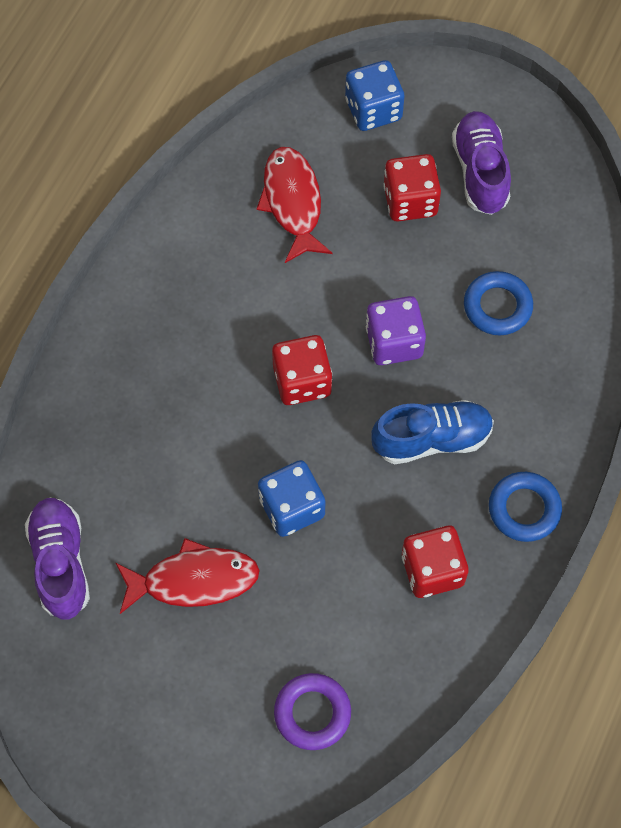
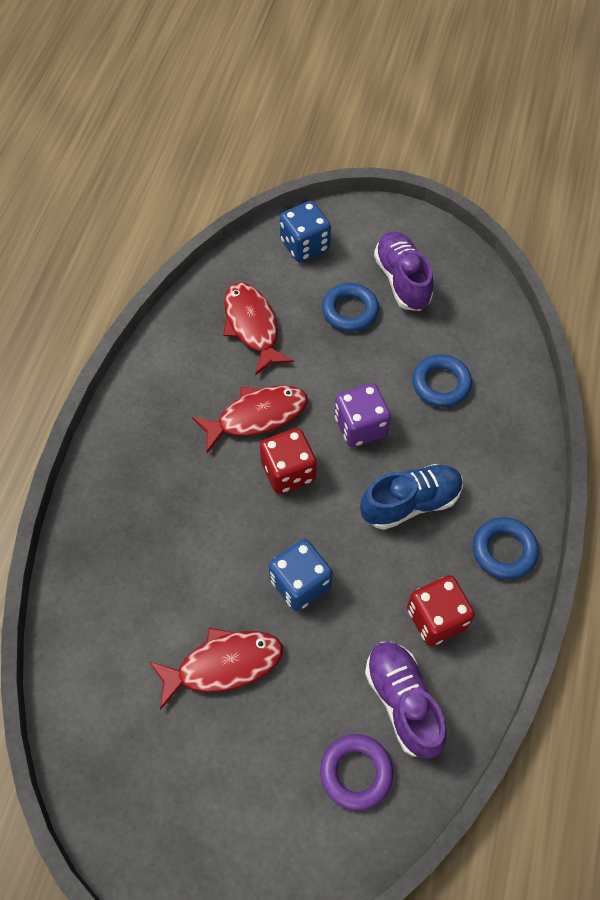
camera: 10 degrees left, 5 degrees down
(61, 563) = (98, 670): purple shoe -> purple shoe (403, 702)
(278, 311) = (257, 416): none -> red fish
(410, 201) = (350, 311): red dice -> blue ring

